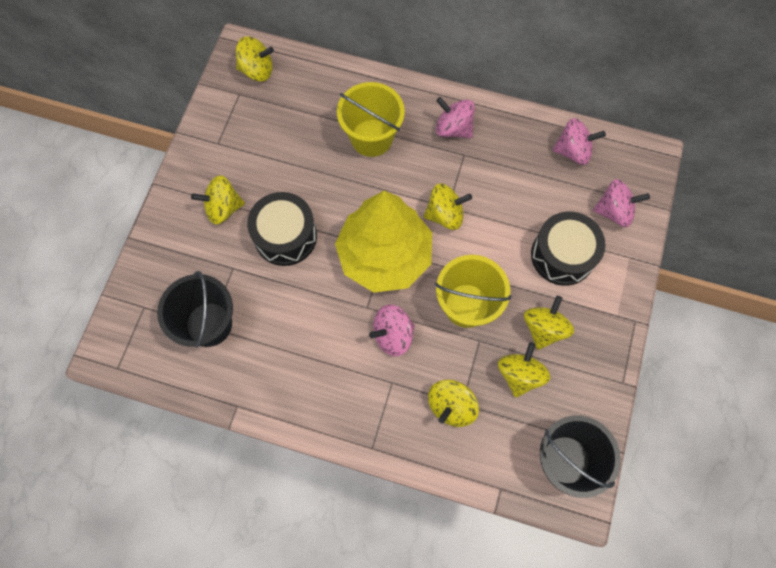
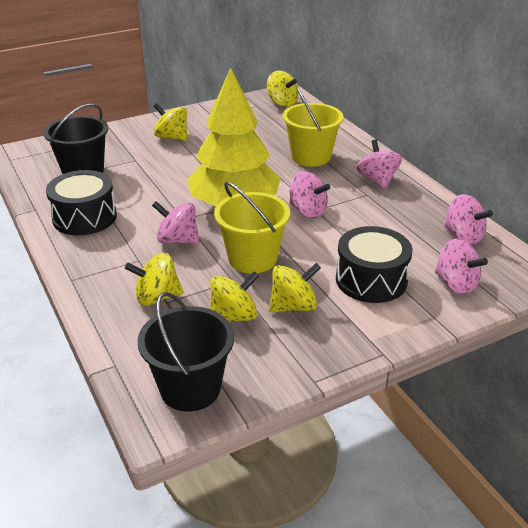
camera: 45 degrees right, 35 degrees down
(285, 236) = (187, 165): black drum -> black drum (84, 217)
(445, 215) = (307, 211): yellow spinning top -> pink spinning top

